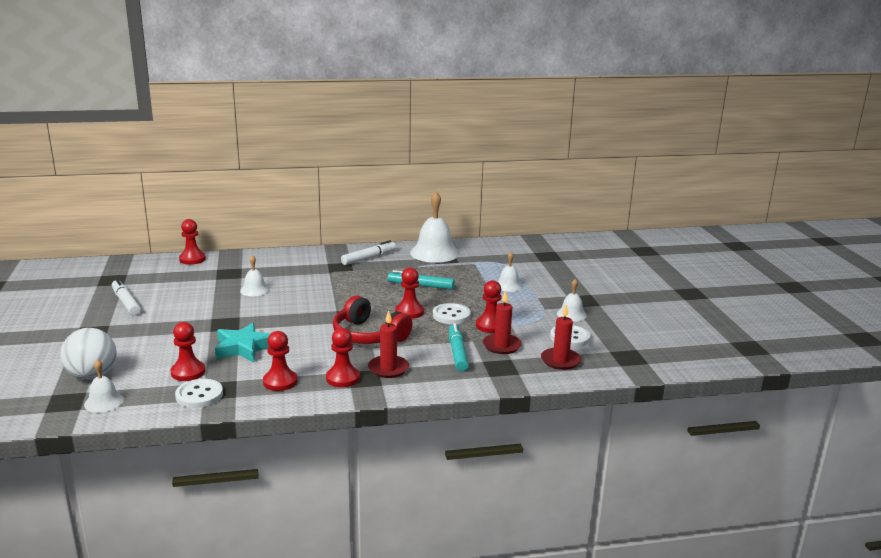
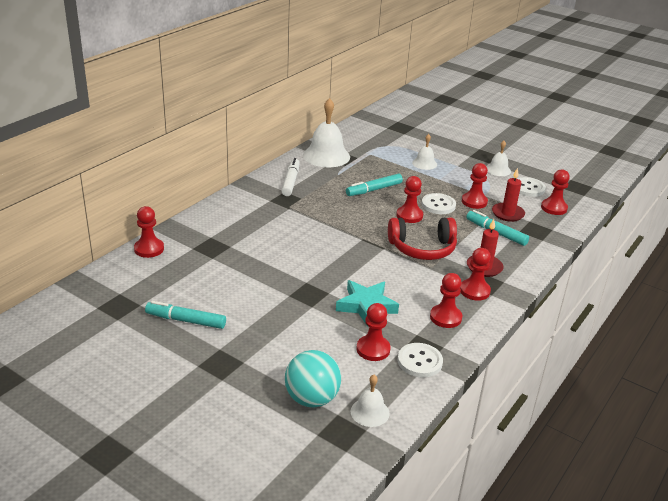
camera: 45 degrees left, 10 degrees up
(92, 376) = (312, 399): white ball -> turquoise ball
(126, 303) = (186, 320): white marker -> turquoise marker
(254, 290) = (266, 252): white bell -> none
(560, 361) = (554, 208): red candle -> red pawn

